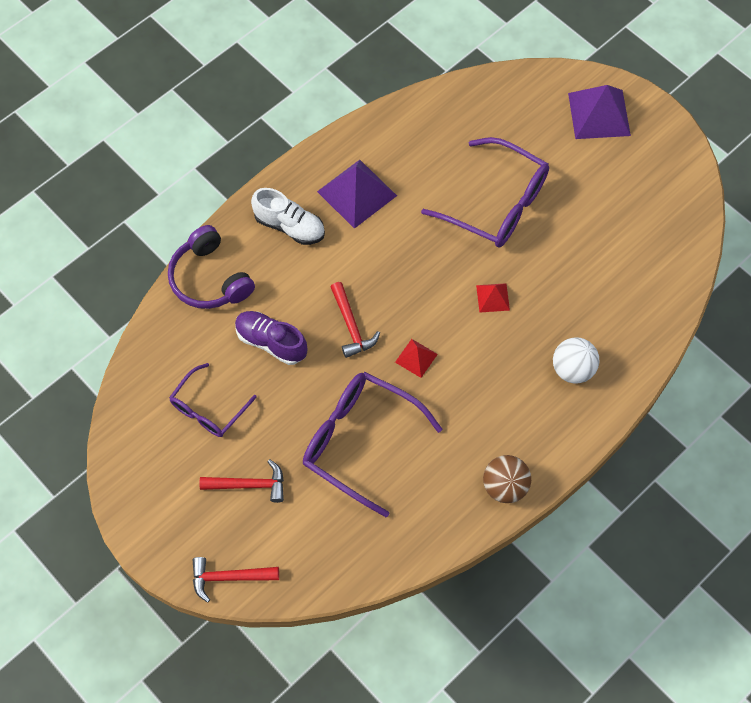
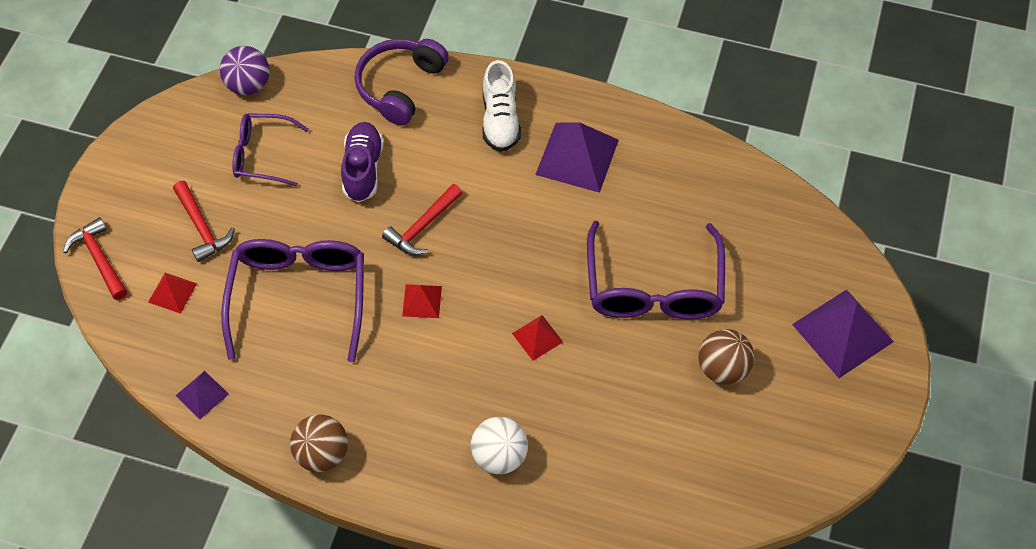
camera: 60 degrees right, 5 degrees down
(130, 388) = (249, 85): none -> purple ball
(298, 534) = (172, 292): none -> red pyramid
(405, 551) = (202, 394): none -> purple pyramid
(584, 197) = (722, 368): none -> brown ball

